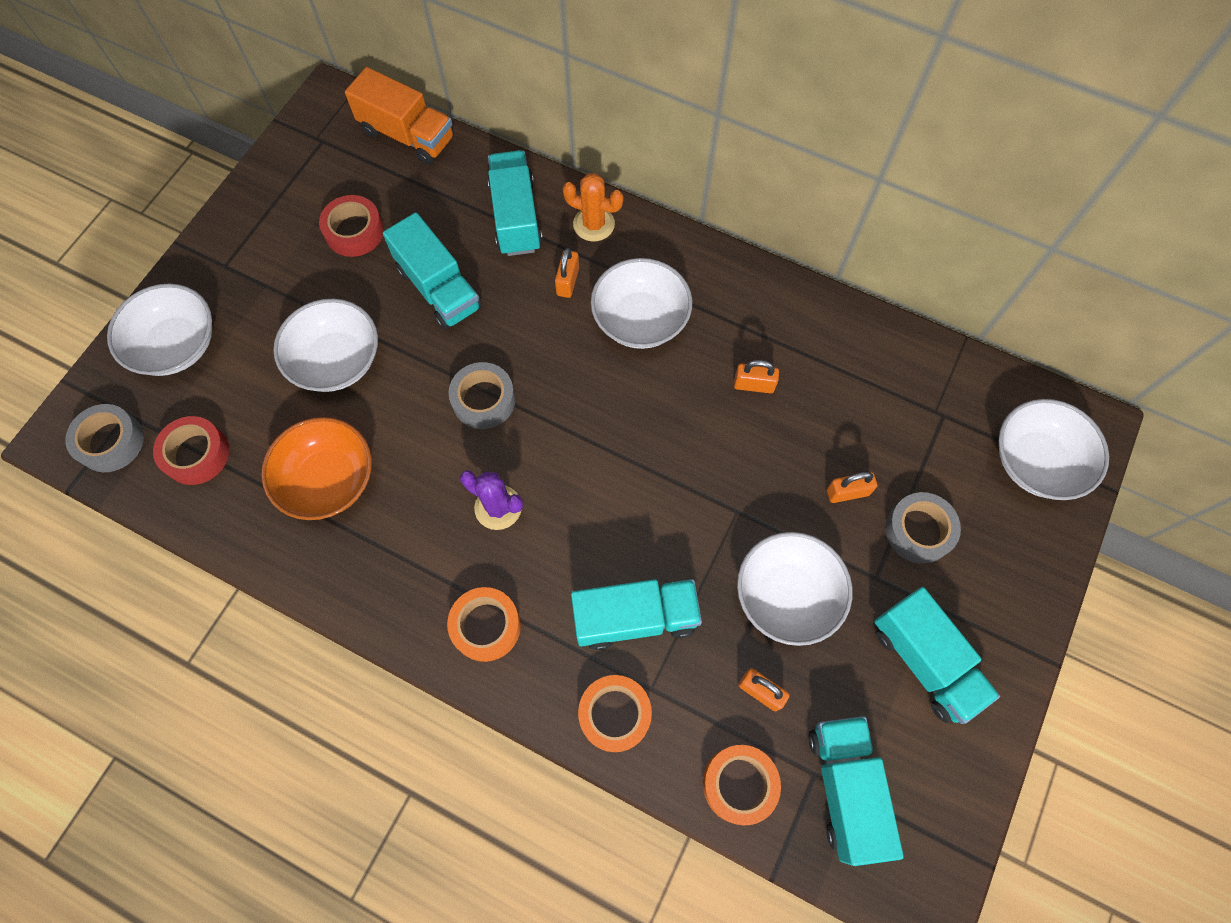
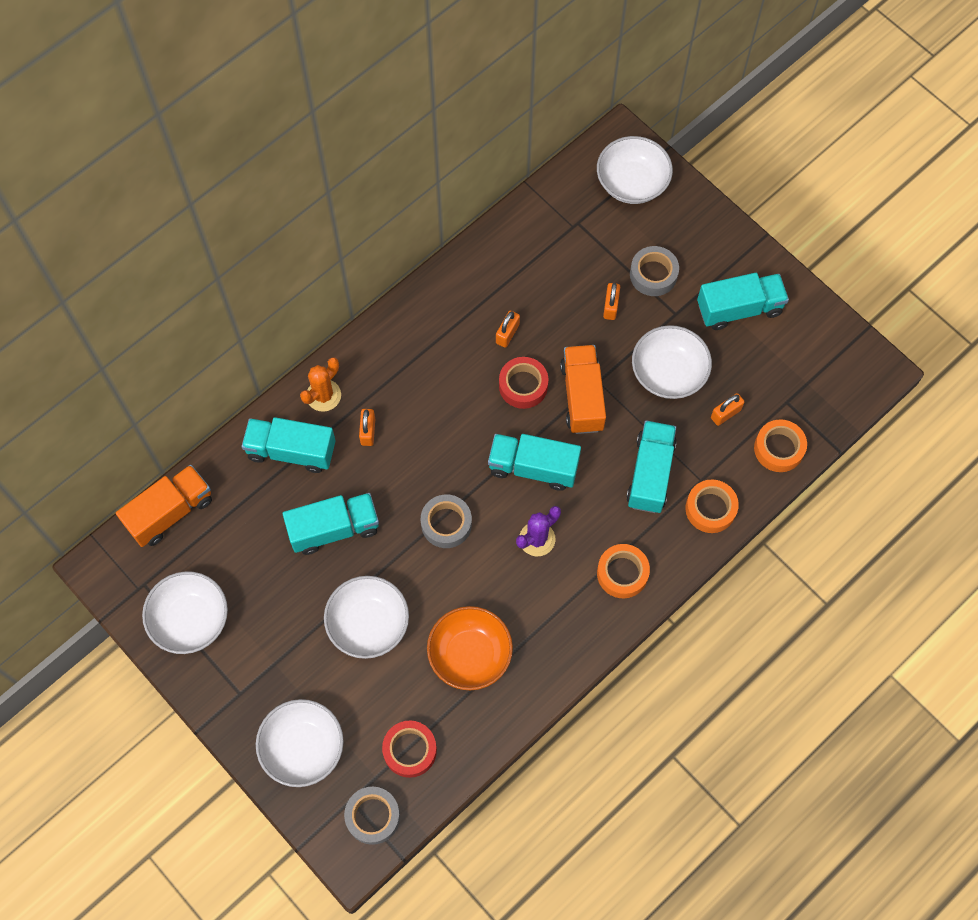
camera: 70 degrees left, 0 degrees up
(354, 231) = (251, 580): red tape -> red tape (523, 386)
(567, 281) = (368, 431): orange padlock -> orange padlock turned 60 degrees clockwise
(640, 319) = (423, 391): white bowl -> white bowl (190, 619)
(707, 498) = (582, 397): none -> orange truck
(845, 788) = (800, 388): turquoise truck -> turquoise truck (533, 467)

